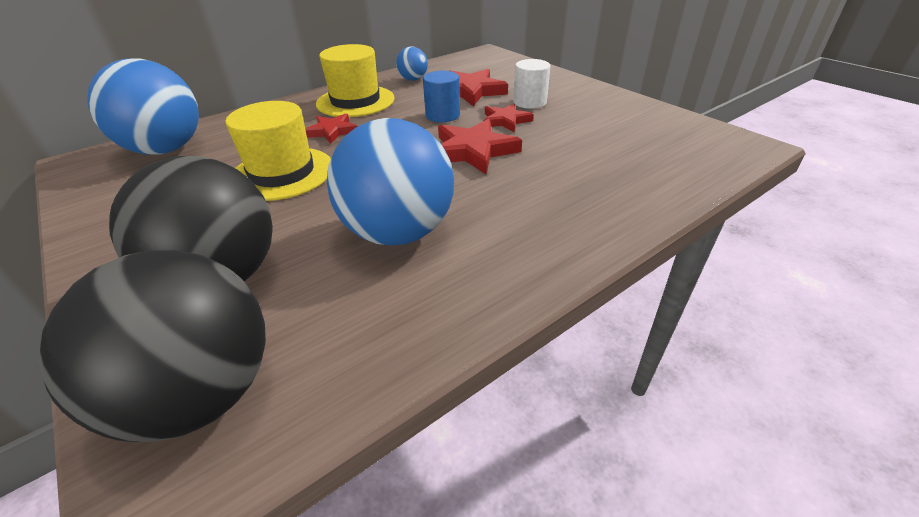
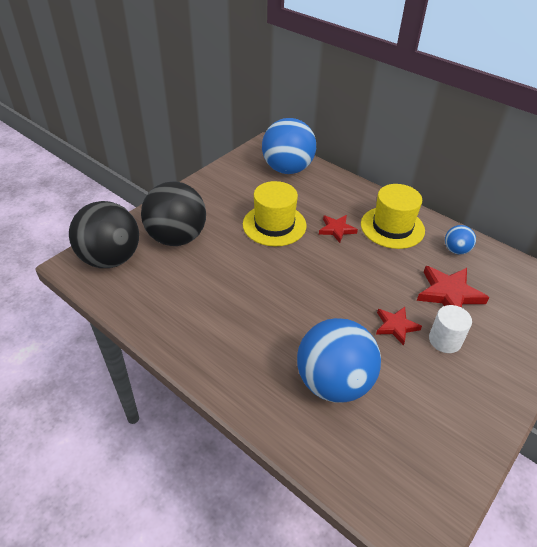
camera: 75 degrees right, 5 degrees up
(398, 233) = (223, 292): blue ball -> blue ball (334, 382)
(442, 115) = (388, 283): blue cylinder -> none
(473, 151) = (333, 312): red star -> none

